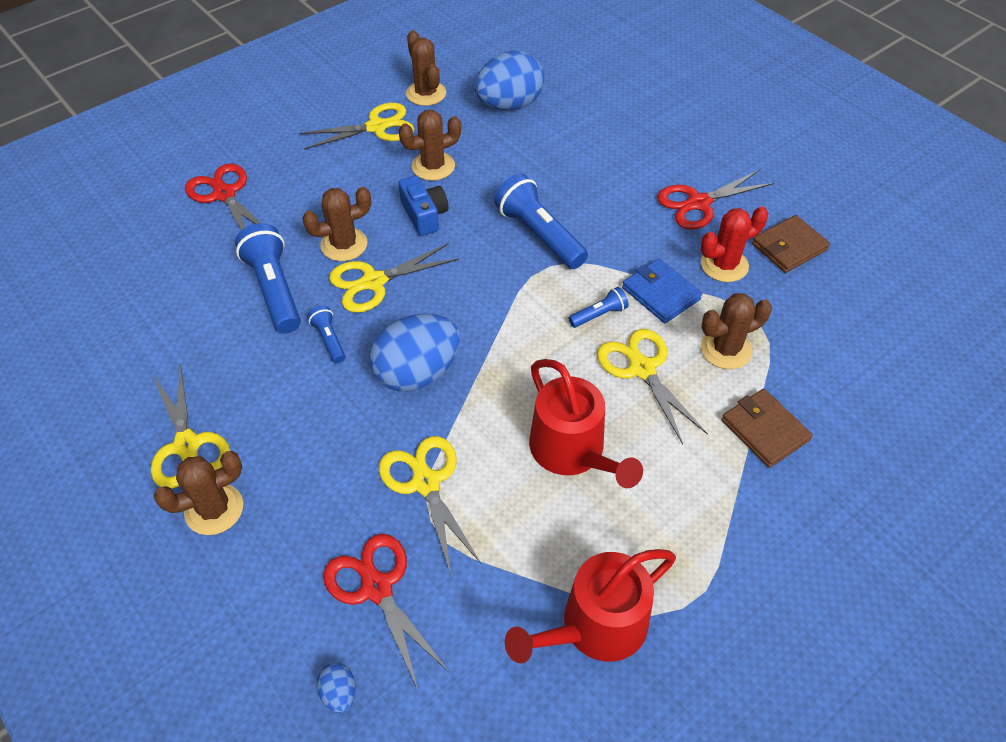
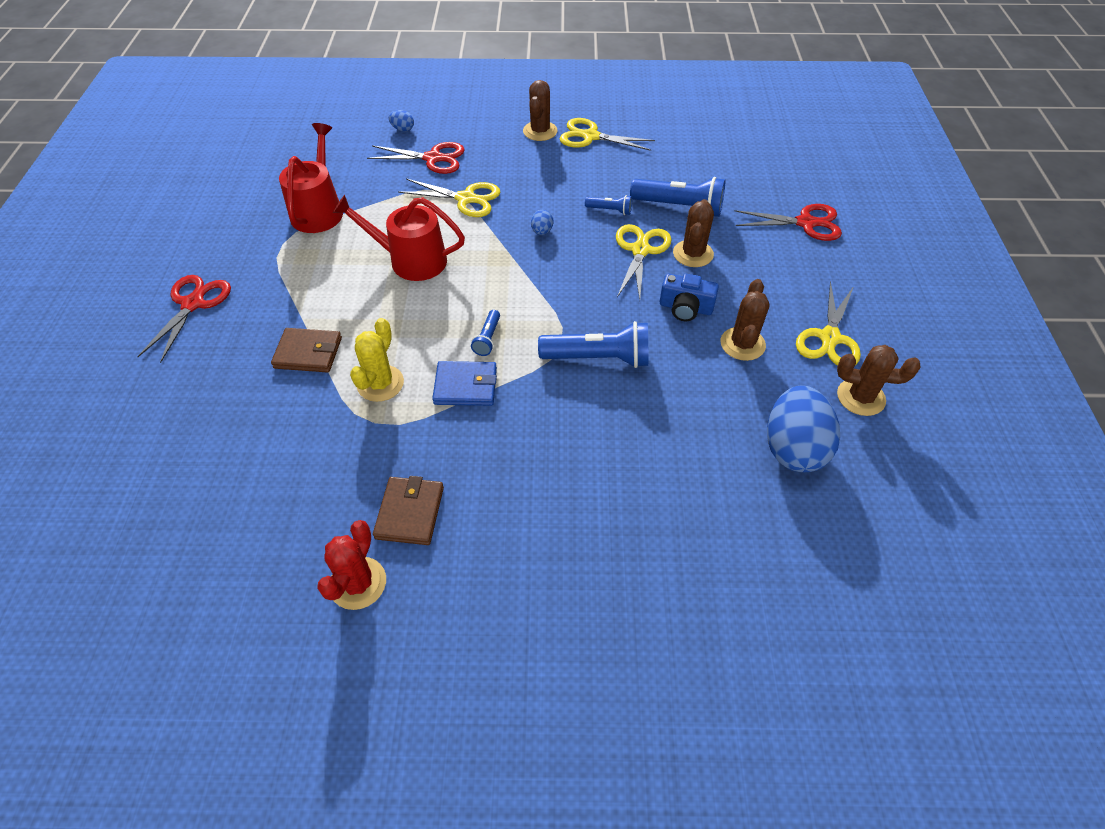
camera: 130 degrees right, 0 degrees up
(417, 373) = (542, 231): blue egg -> blue egg, size x0.42
(642, 369) = (421, 329): yellow scissors -> none
(699, 203) = (524, 491): red scissors -> red scissors (193, 304)
(724, 265) = (445, 448): red cactus -> red cactus (358, 583)
(726, 349) = (380, 383): brown cactus -> yellow cactus

